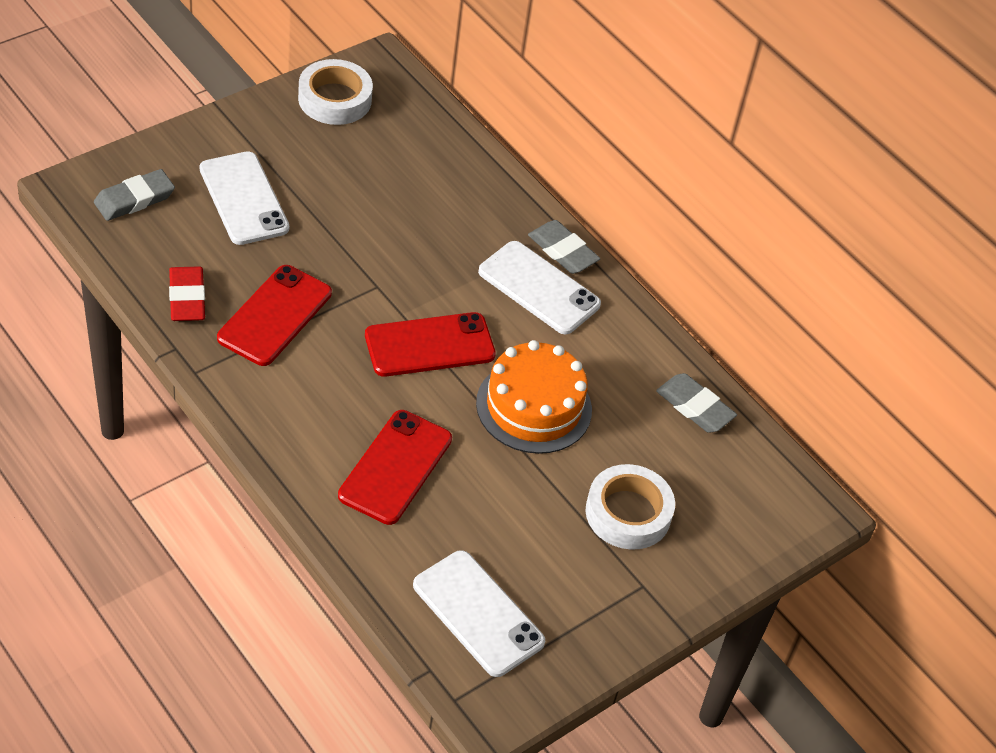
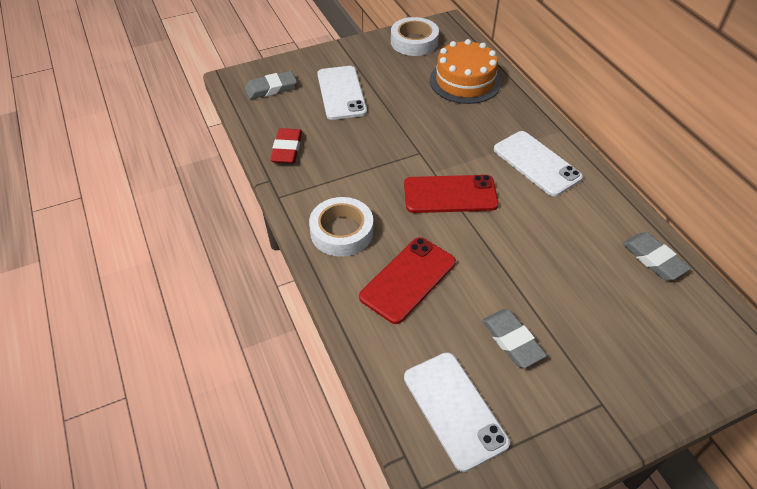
camera: 20 degrees right, 0 degrees up
(274, 315) = (343, 165): red phone -> none
(534, 406) = (523, 245): orange cake -> orange cake (465, 81)
(563, 251) = (557, 141): grey eraser -> grey eraser (512, 340)
(628, 513) = (593, 338): white tape -> white tape (342, 232)

